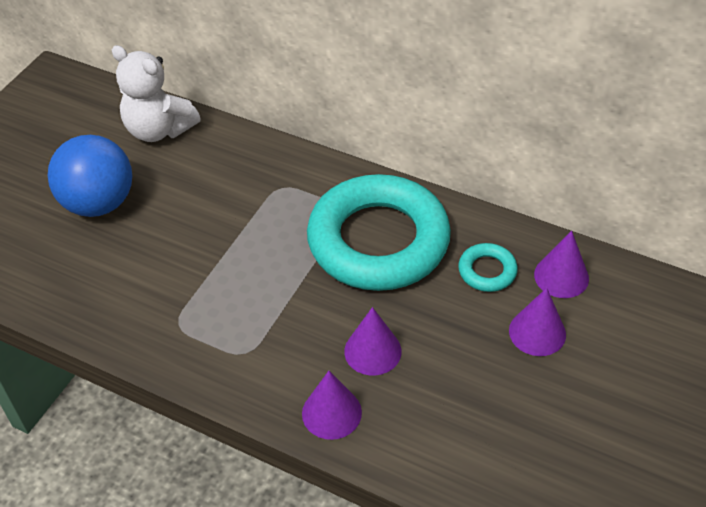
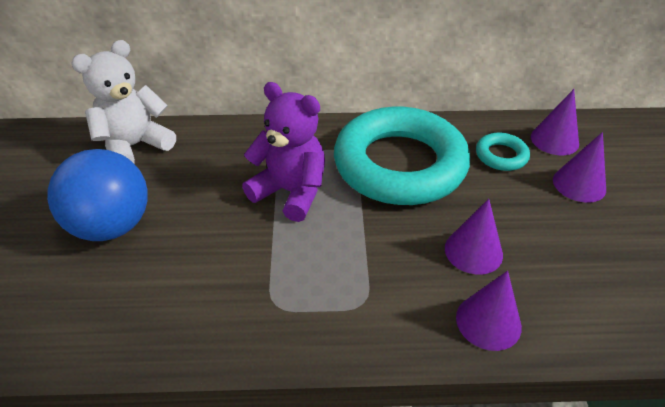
camera: 30 degrees left, 5 degrees down
(159, 130) = (135, 146): white teddy bear -> white teddy bear turned 135 degrees clockwise
(259, 229) = (290, 192): none -> purple teddy bear

